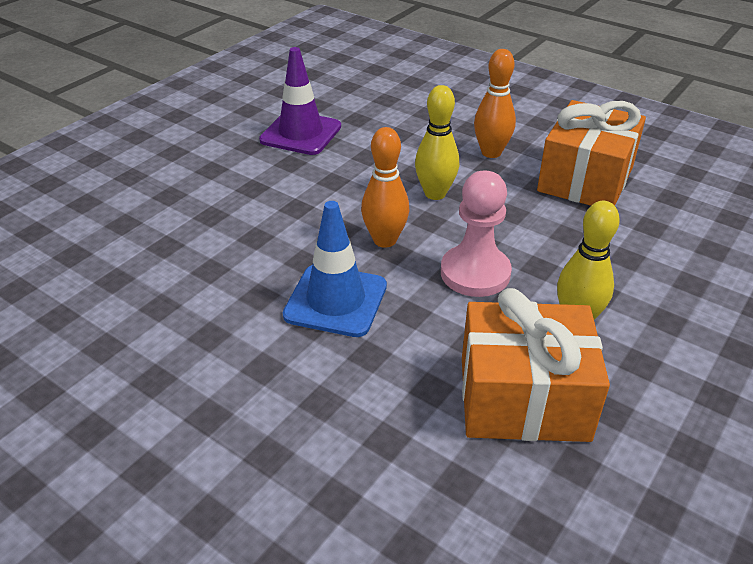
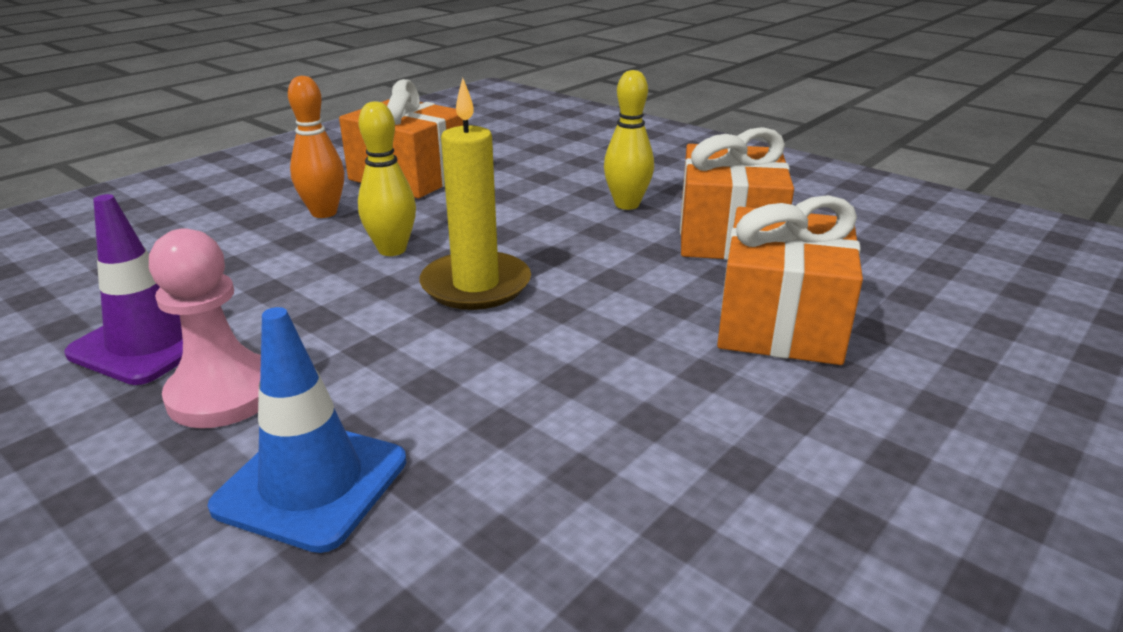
camera: 85 degrees left, 10 degrees down
(336, 300) = (587, 321): blue traffic cone -> blue traffic cone (312, 483)
(343, 422) = (780, 321): none -> orange gift
(385, 240) = (476, 285): orange bowling pin -> yellow candle
(475, 273) = (551, 240): pink pawn -> pink pawn (223, 394)

